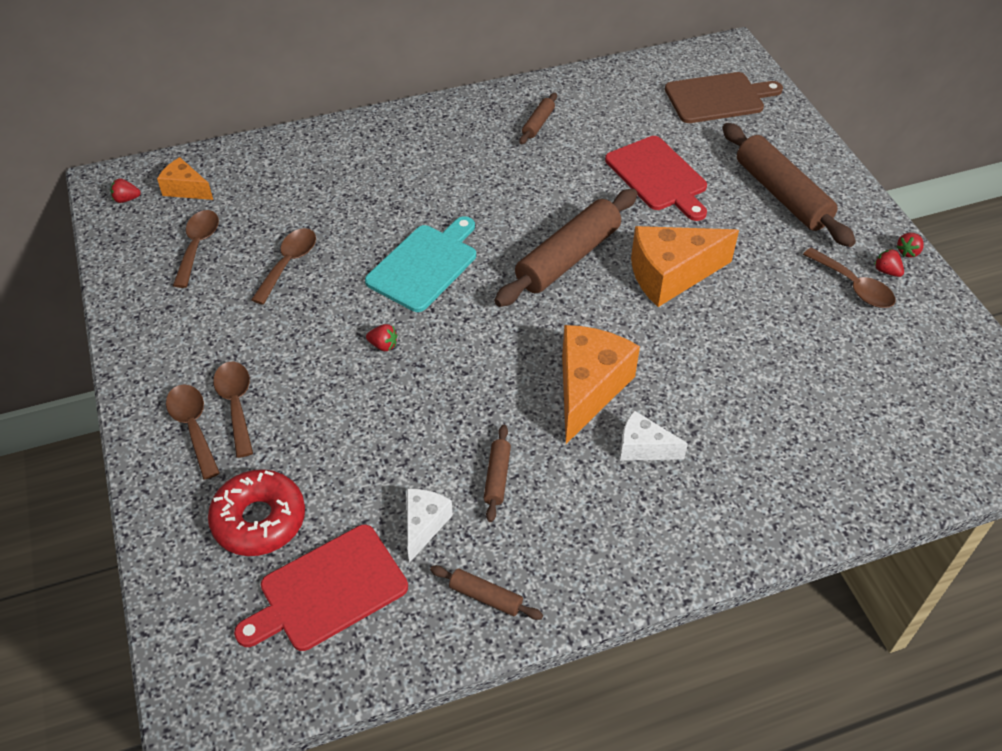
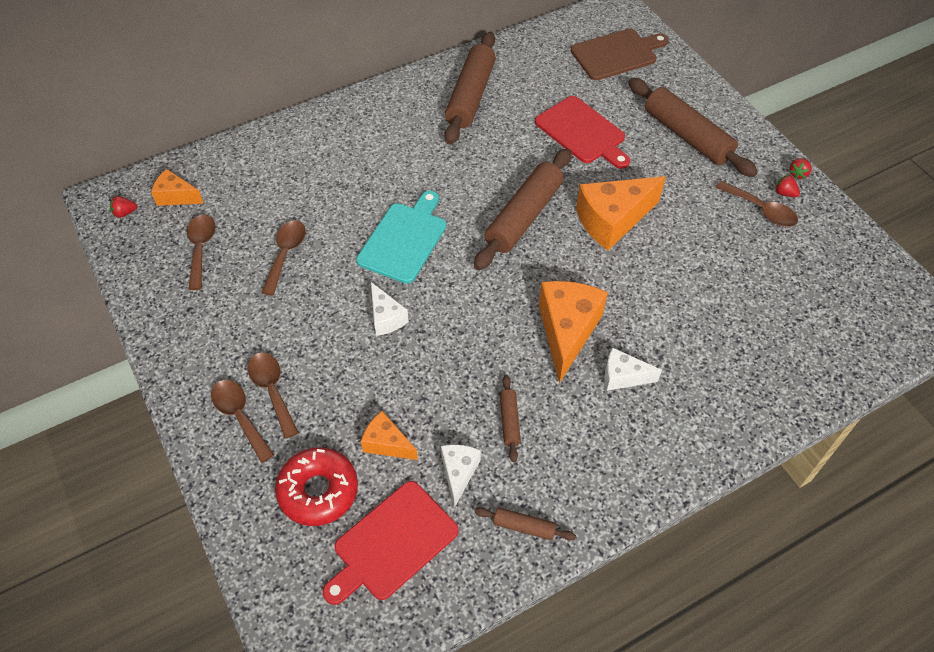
camera: 10 degrees left, 5 degrees up
(349, 480) = (387, 443): none -> orange cheese
(383, 345) = (386, 318): red strawberry -> white cheese
(538, 124) = (471, 96): brown rolling pin -> brown rolling pin, size x2.18

